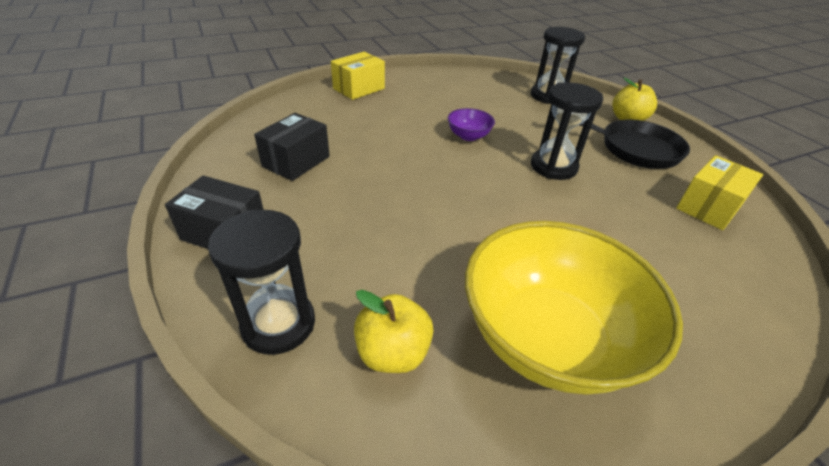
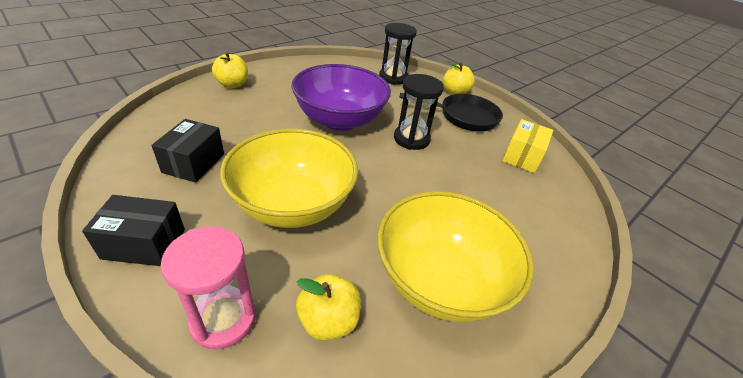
camera: 20 degrees left, 0 degrees up
(278, 324) = (223, 319): black hourglass -> pink hourglass
(359, 88) = (232, 84): yellow box -> yellow apple
(388, 218) = (293, 204): none -> yellow bowl
(468, 136) = (340, 120): purple bowl -> purple bowl, size x2.41

